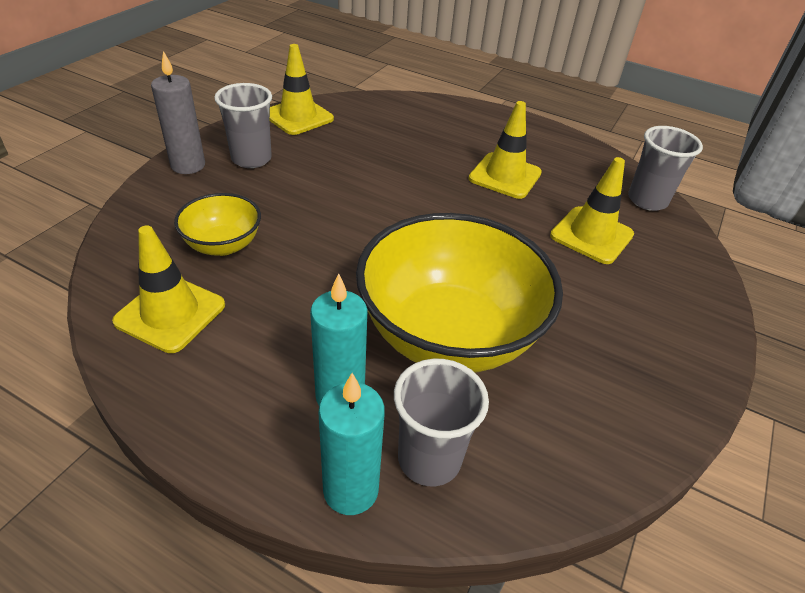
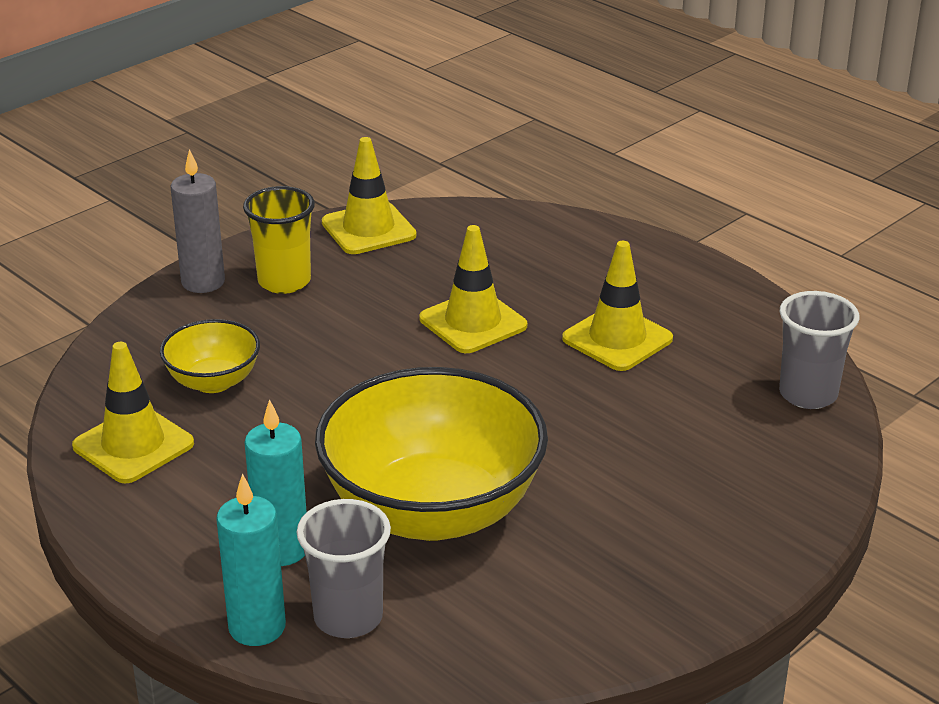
camera: 20 degrees right, 10 degrees down
(251, 159) = (284, 281): grey cup -> yellow cup
(591, 235) = (690, 428): yellow traffic cone -> yellow traffic cone (473, 322)

